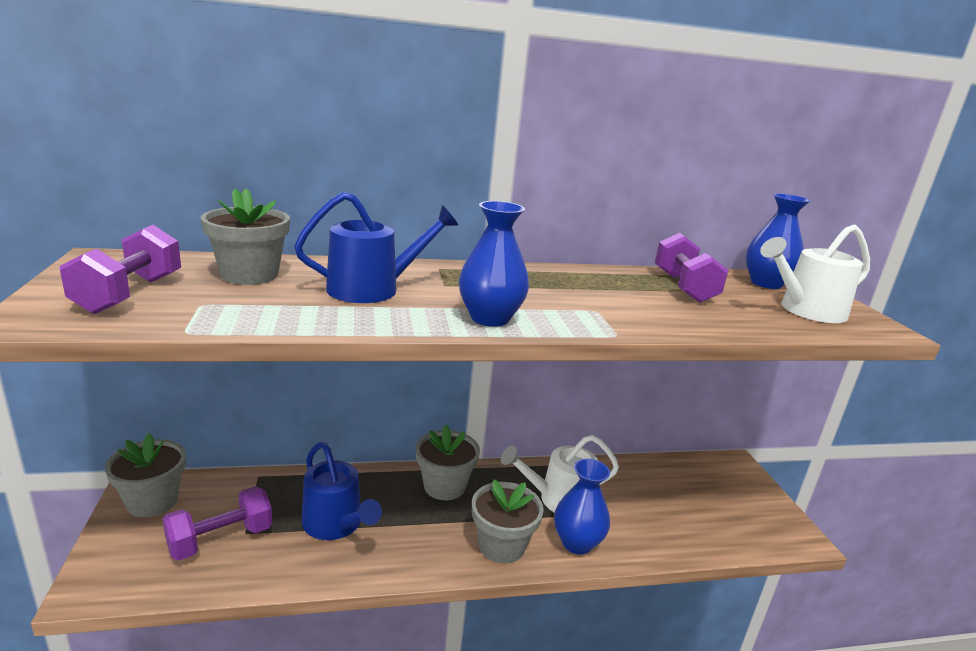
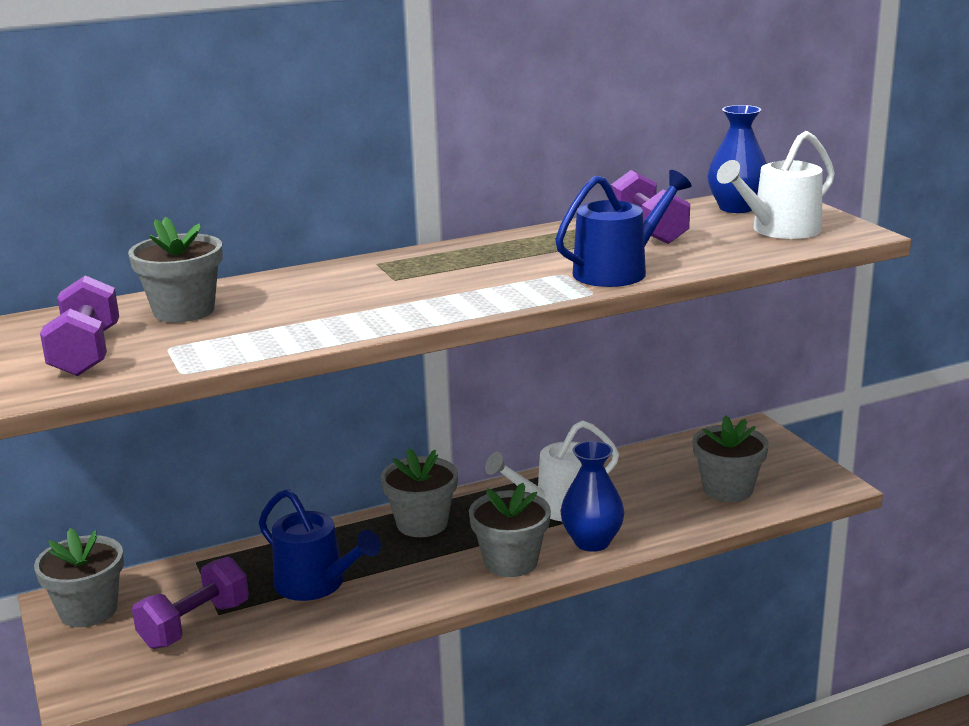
camera: 10 degrees left, 0 degrees up
(372, 289) = (324, 299): blue watering can -> blue watering can (618, 271)
(490, 318) = (462, 302): blue vase -> none
(706, 518) = (727, 489): none -> grey flower pot

